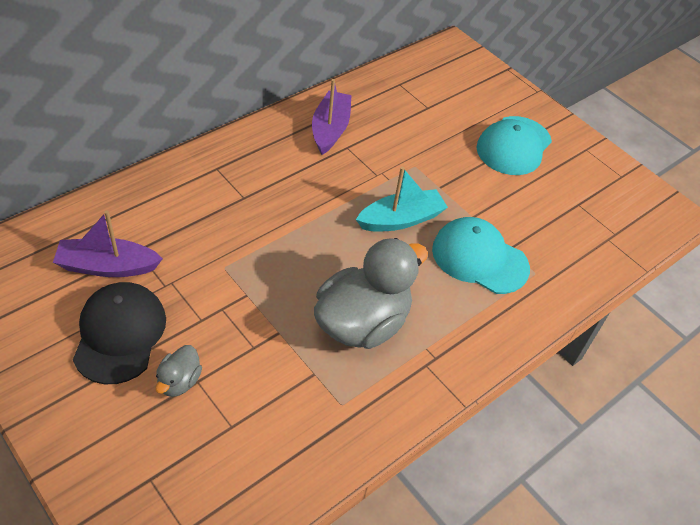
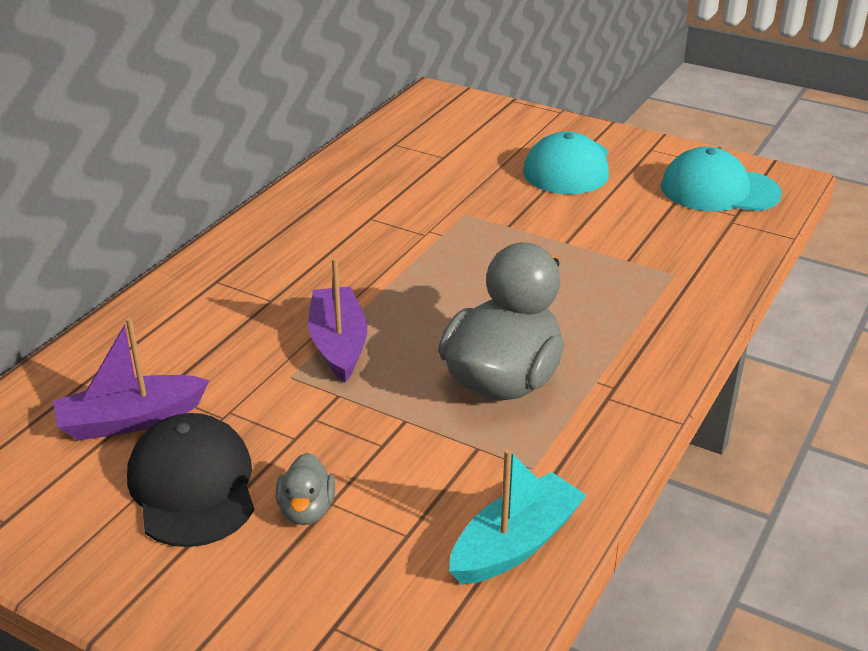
camera: 15 degrees left, 15 degrees down
(330, 129) = (338, 206): purple boat -> purple boat (338, 344)
(401, 219) = (482, 268): turquoise boat -> turquoise boat (515, 544)
(479, 258) = (600, 279): turquoise cap -> turquoise cap (719, 190)

